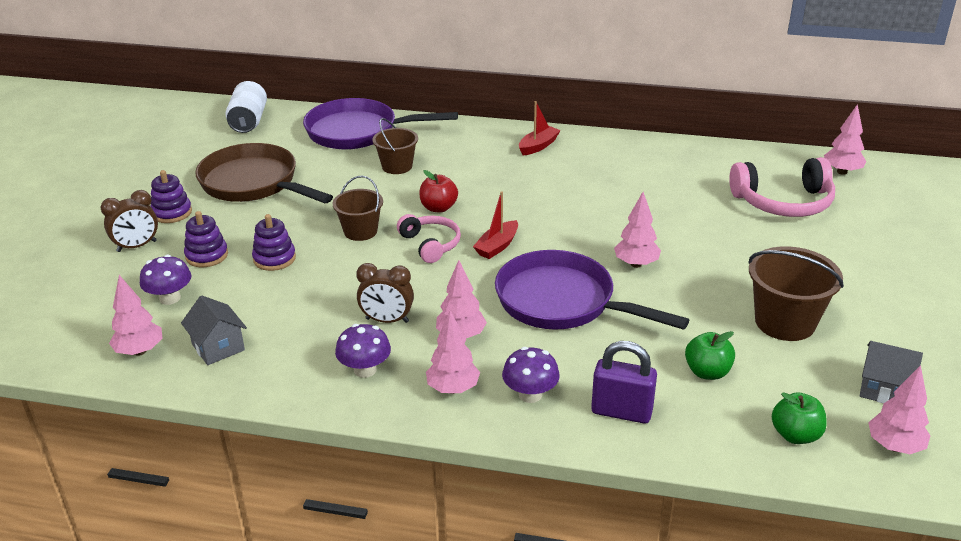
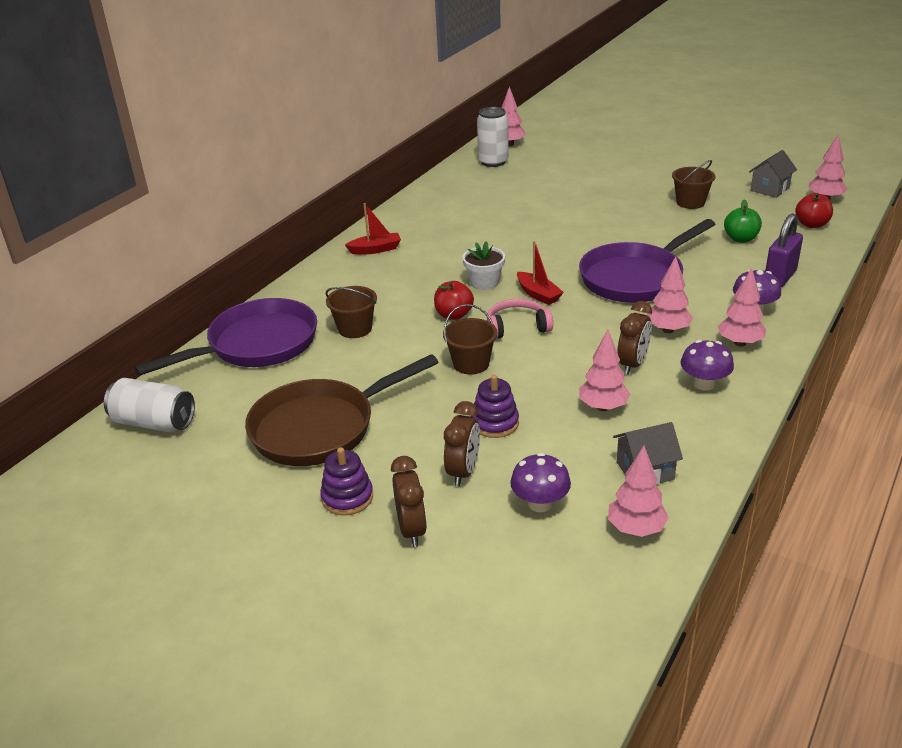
camera: 70 degrees left, 0 degrees up
(207, 255) = (463, 472): purple stacking toy -> brown clock
(358, 132) = (256, 345): purple pan -> purple pan turned 150 degrees counterclockwise
(505, 213) = (484, 282): none -> white flower pot
(538, 146) = (375, 249): red boat -> red boat turned 105 degrees clockwise
(636, 264) = (595, 239): pink tree -> pink tree (603, 407)
(783, 170) = (493, 162): none -> white can
(783, 202) = (539, 171): pink headphones -> none
(785, 322) = (690, 202): brown bucket -> brown bucket, size x0.65
(795, 435) = (811, 224): green apple -> red apple

